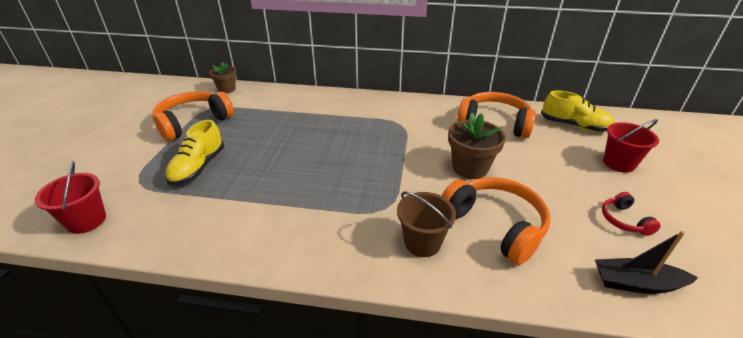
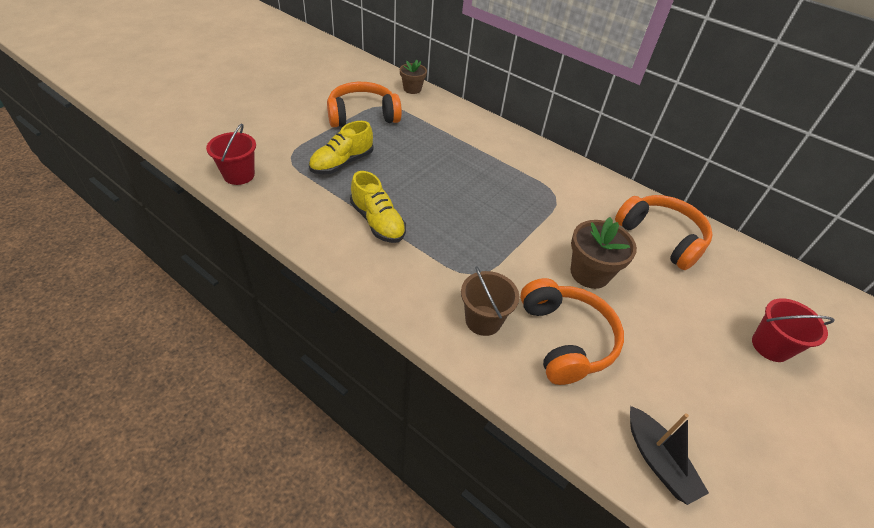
camera: 25 degrees right, 10 degrees up
(574, 126) = (759, 281): yellow shoe -> yellow shoe (377, 222)
(624, 220) = (709, 403): red headphones -> none
(636, 283) = (658, 461): black boat -> black boat turned 150 degrees counterclockwise

